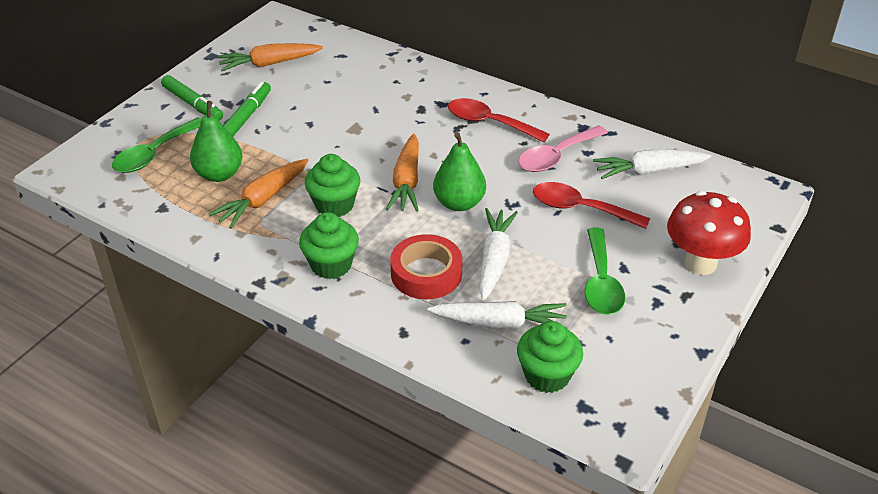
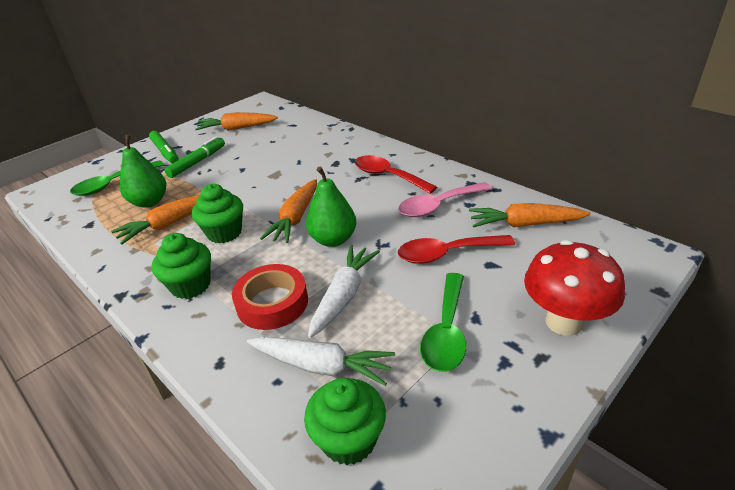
camera: 15 degrees right, 5 degrees down
(580, 208) = (447, 253): red spoon -> red spoon turned 45 degrees counterclockwise
(648, 171) = (524, 224): white carrot -> orange carrot

